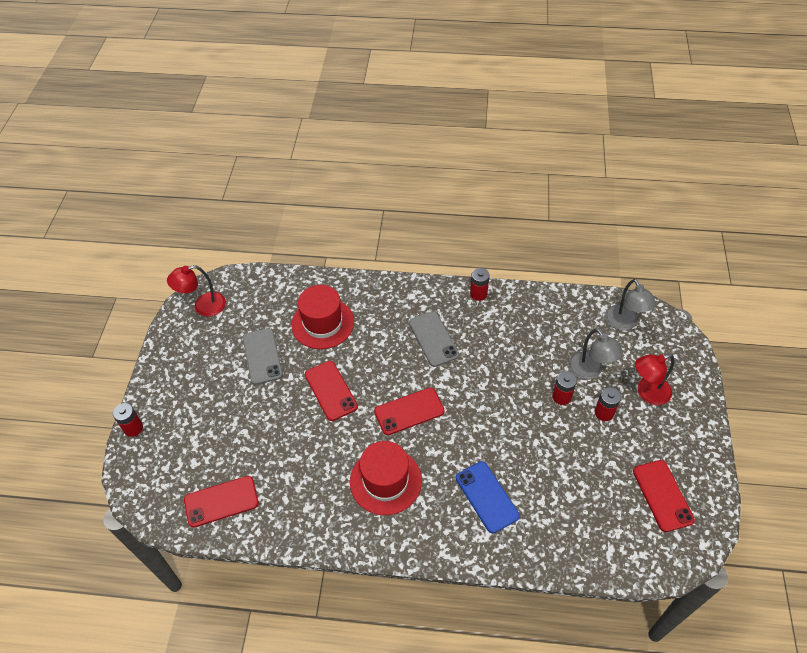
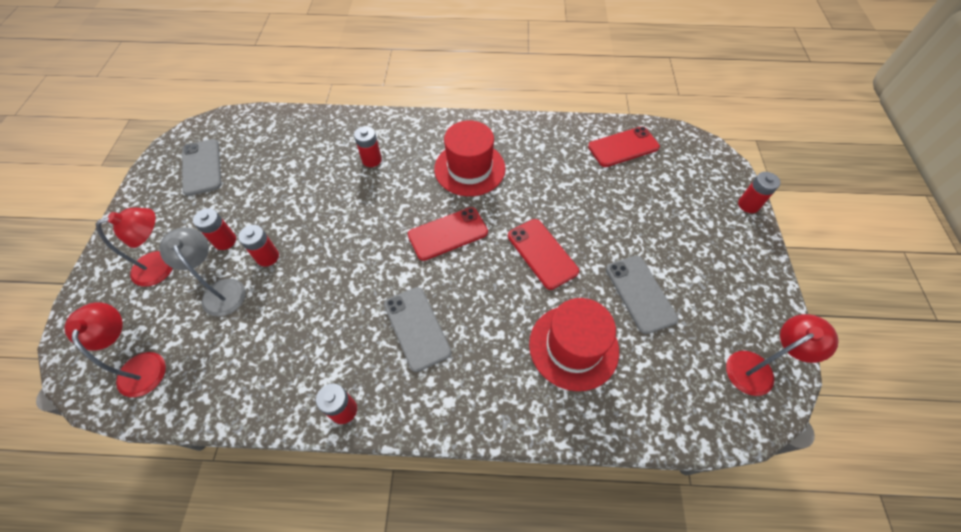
camera: 175 degrees right, 5 degrees up
(487, 497) = (372, 160): blue phone -> red battery
(624, 323) = (142, 364): grey lamp -> red lamp
(662, 495) = (202, 167): red phone -> grey phone

